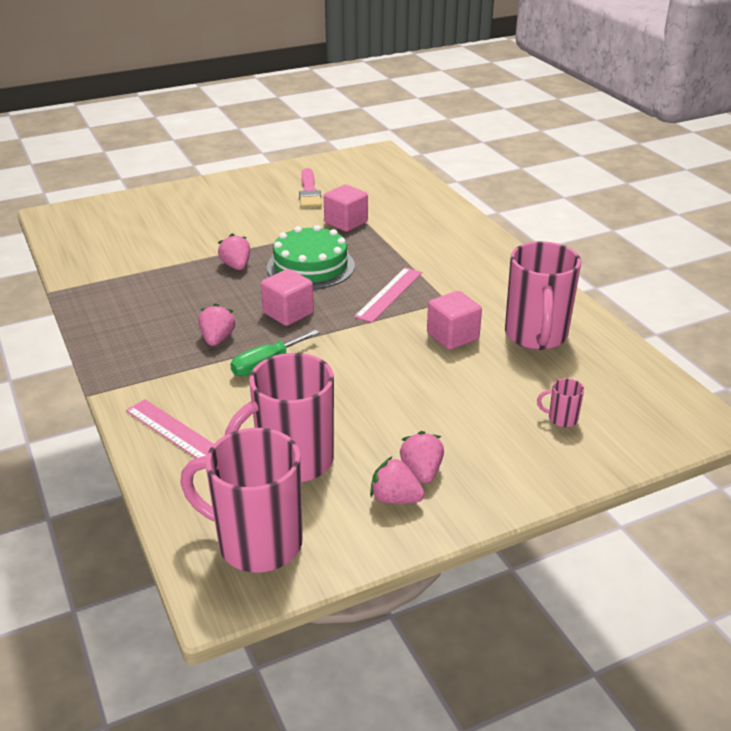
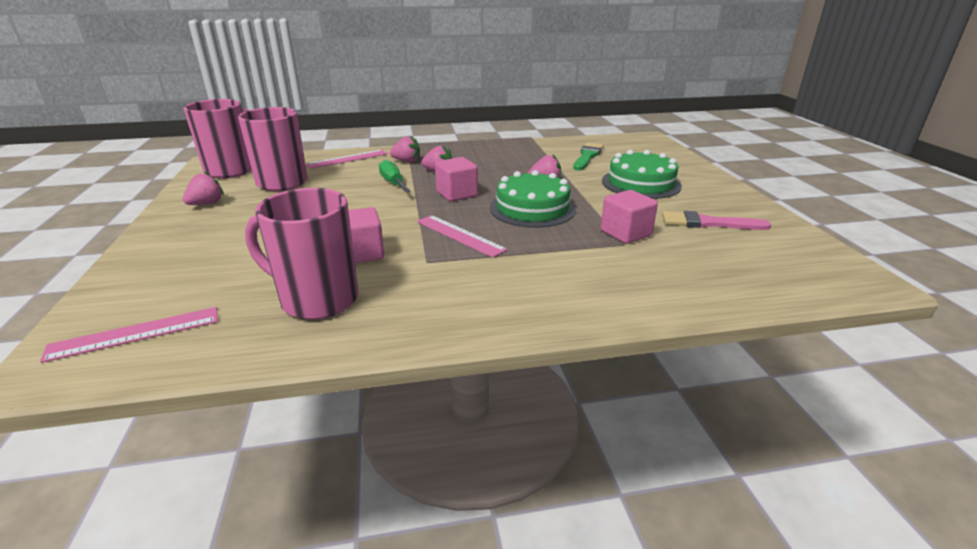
camera: 105 degrees right, 5 degrees down
(135, 248) = (587, 156): none -> green brush
(222, 218) = (641, 183): none -> green cake
(422, 471) = (216, 214): pink strawberry -> pink strawberry (407, 161)
(561, 419) = (184, 280): pink mug -> none
(640, 404) = (135, 333): none -> pink ruler

